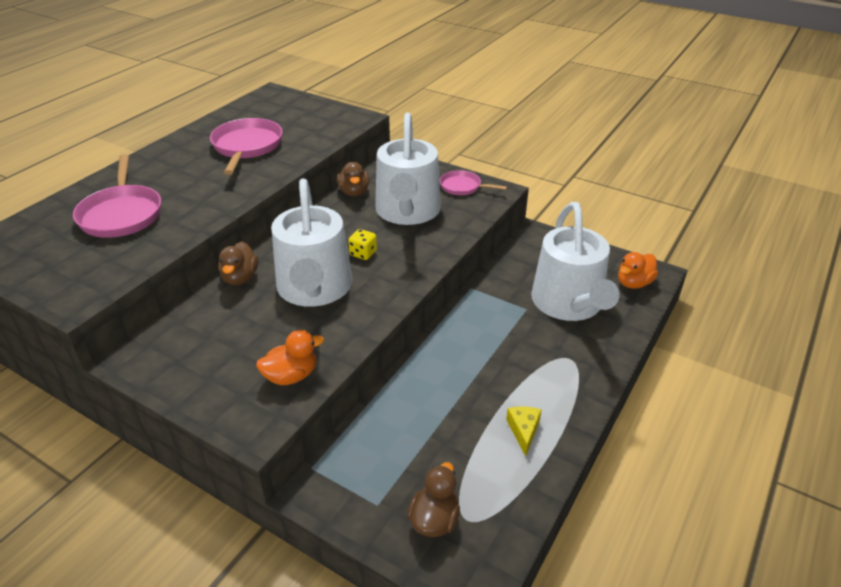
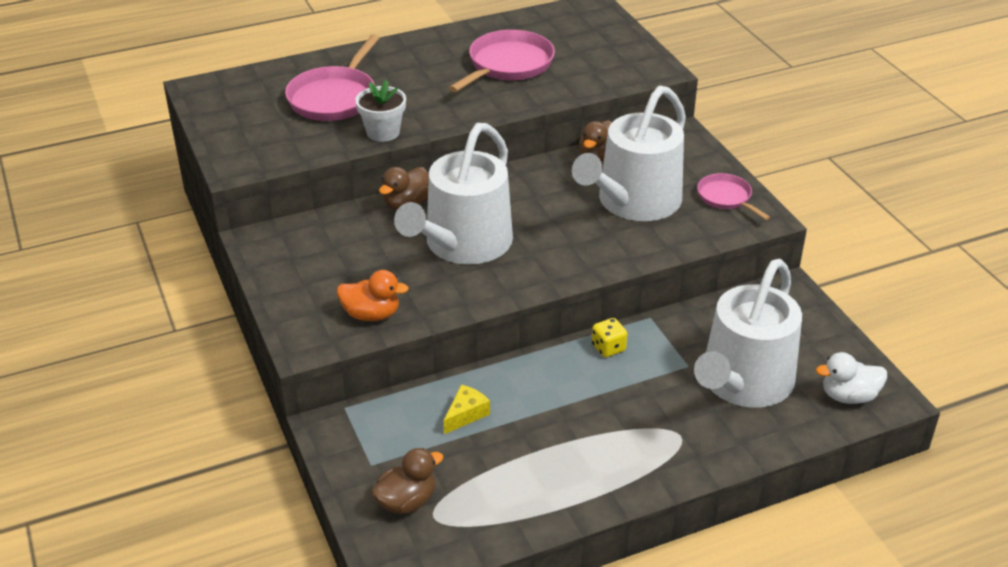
camera: 35 degrees right, 0 degrees up
(190, 225) = (383, 132): none -> white flower pot
(363, 253) = (543, 228): yellow dice -> yellow dice (608, 348)
(523, 431) = (560, 475): yellow cheese -> yellow cheese (466, 414)
(634, 283) = (848, 396): orange duck -> white duck

